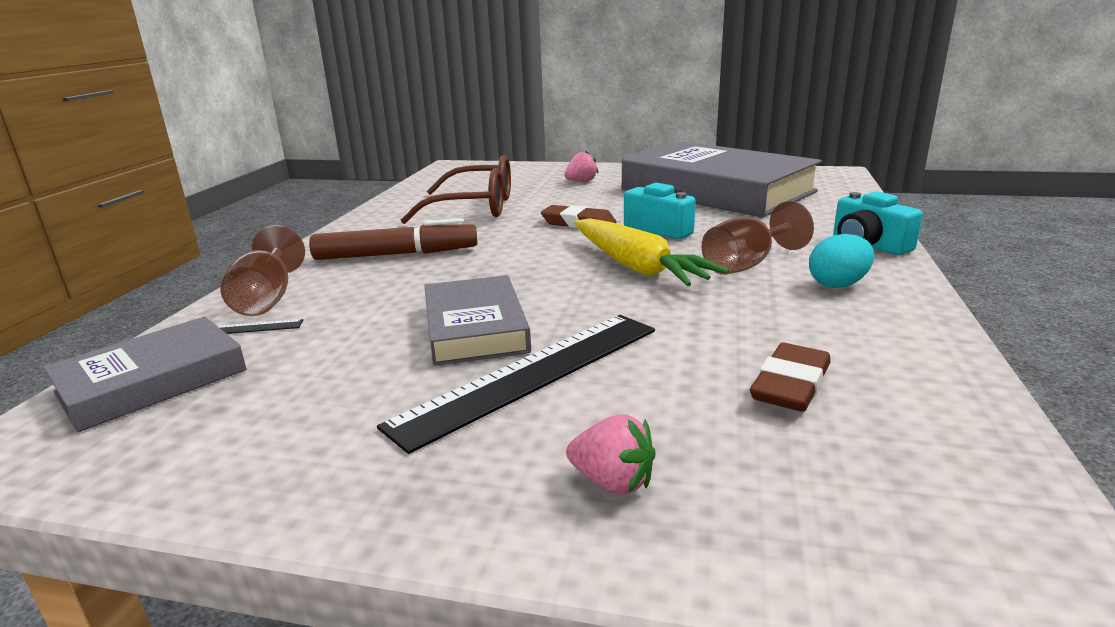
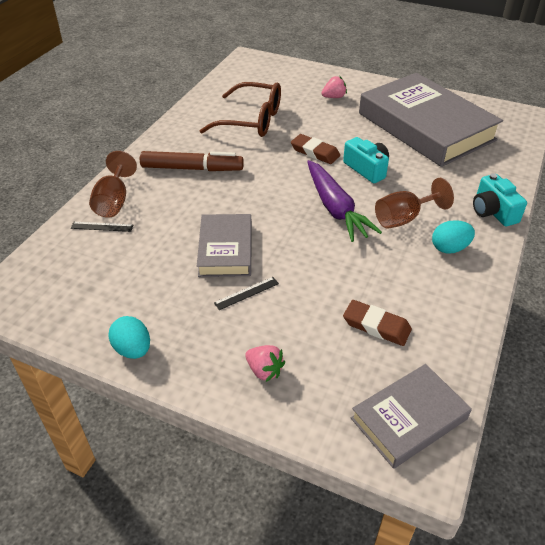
camera: 10 degrees right, 20 degrees up
(152, 381) = (57, 262): grey book -> grey book (409, 418)
(313, 490) = (133, 349): none -> turquoise egg
(531, 375) = (246, 293): black ruler -> black ruler, size x0.41
(636, 267) = (335, 208): yellow carrot -> purple carrot
(790, 384) = (376, 326): brown eraser -> brown eraser turned 75 degrees clockwise

